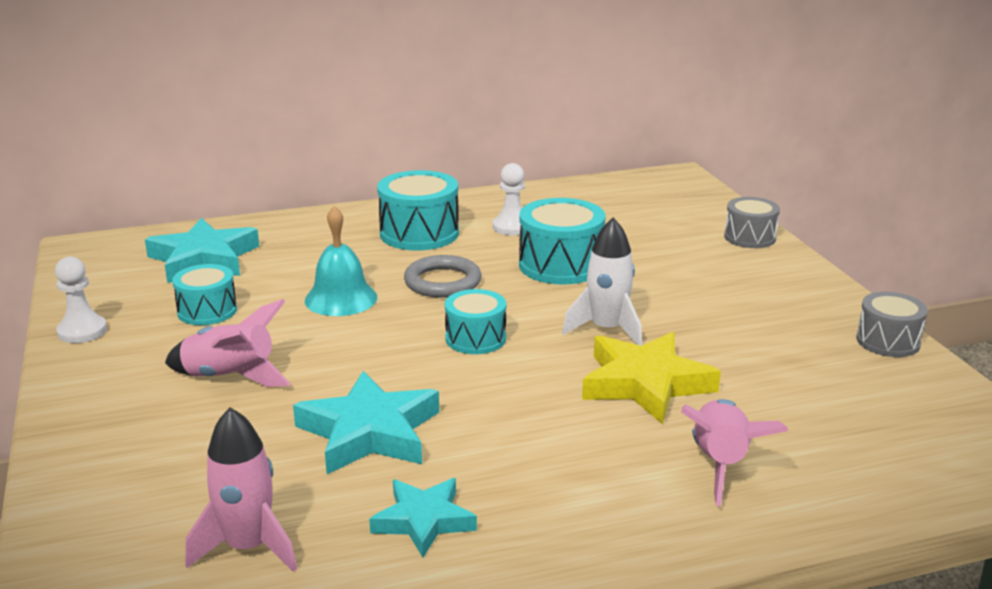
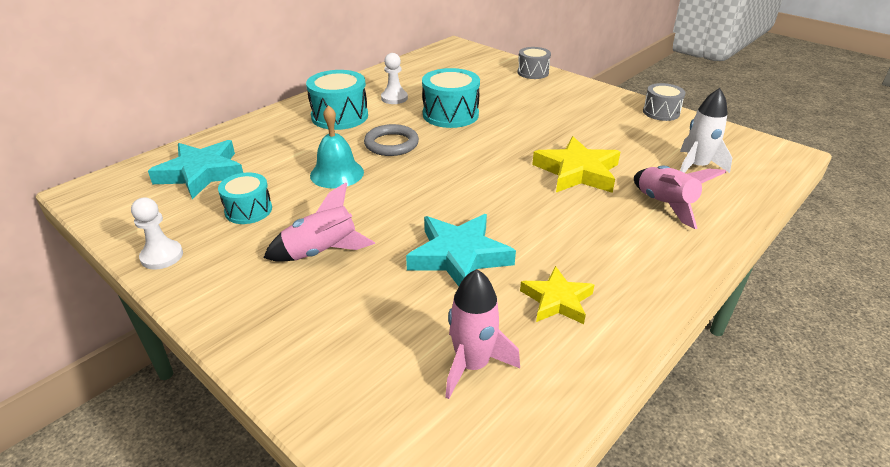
camera: 30 degrees left, 10 degrees up
(424, 521) = (557, 300): turquoise star -> yellow star
(475, 338) = (453, 174): turquoise drum -> none
(607, 329) = (521, 146): white rocket -> white rocket (696, 167)

